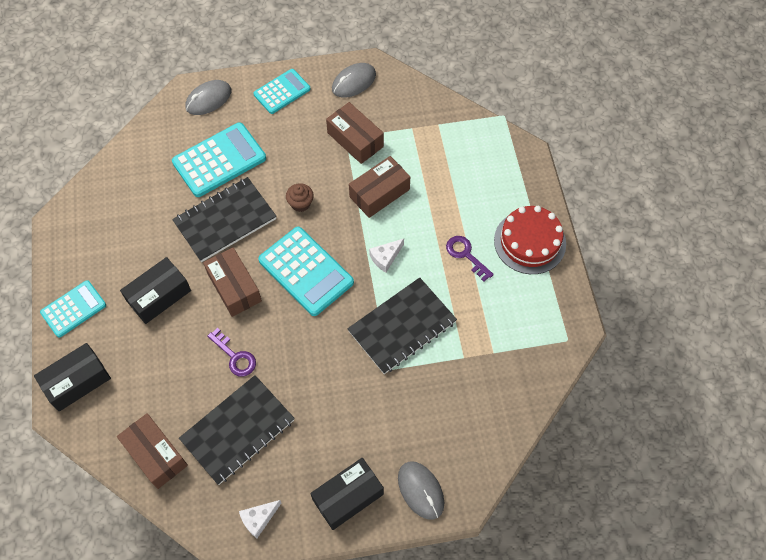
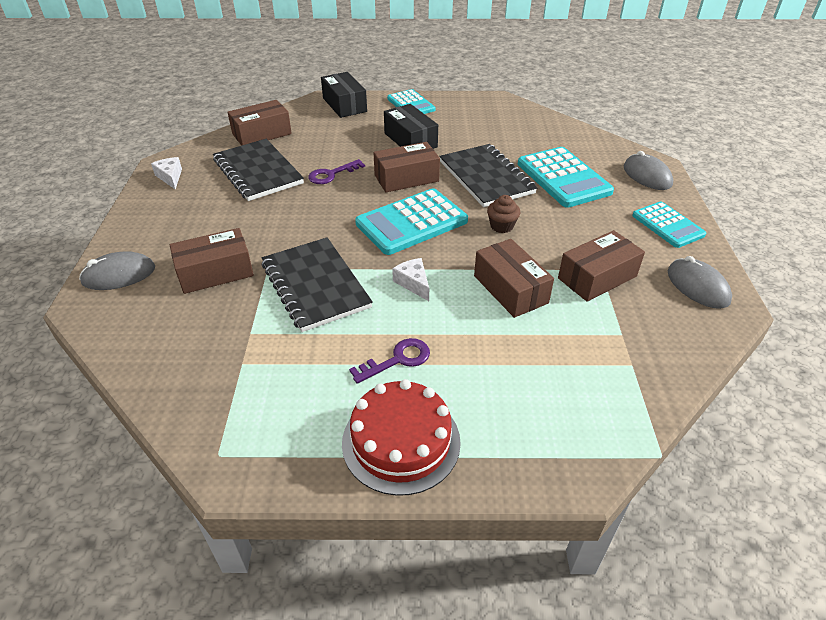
camera: 100 degrees right, 20 degrees down
(348, 497) = (151, 226): black box -> none
(401, 410) = (215, 272): none -> brown box

